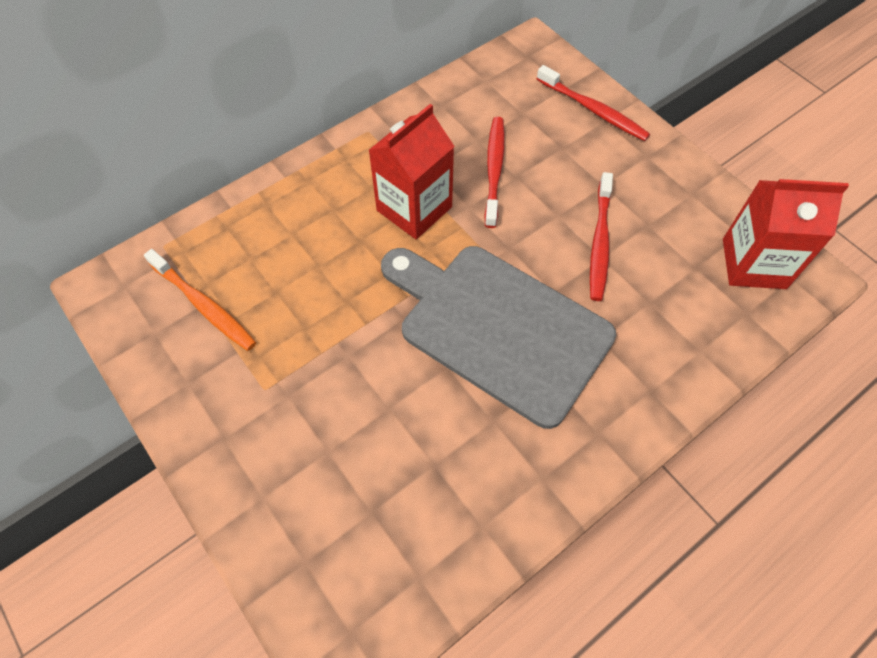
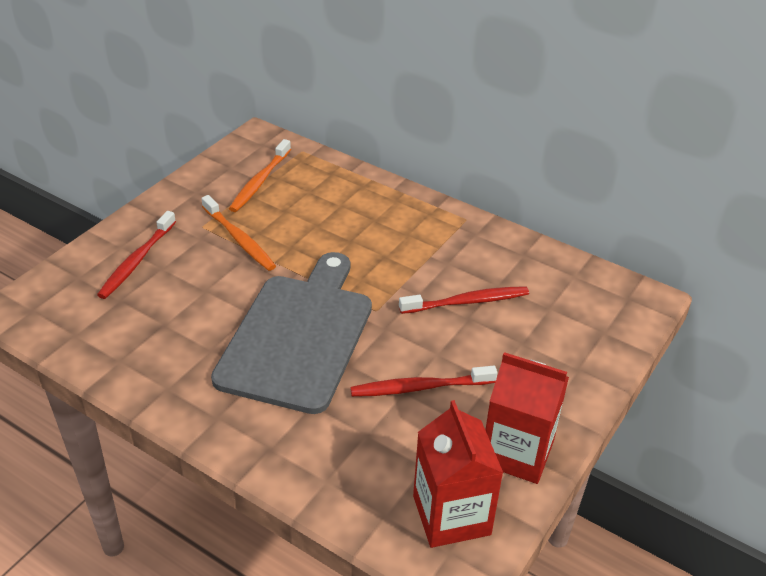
camera: 70 degrees right, 20 degrees down
(309, 352) = (239, 239): none -> orange toothbrush
(414, 209) = (397, 263): red carton -> red carton (517, 452)
(593, 110) = (586, 357): red toothbrush -> red toothbrush (137, 261)

